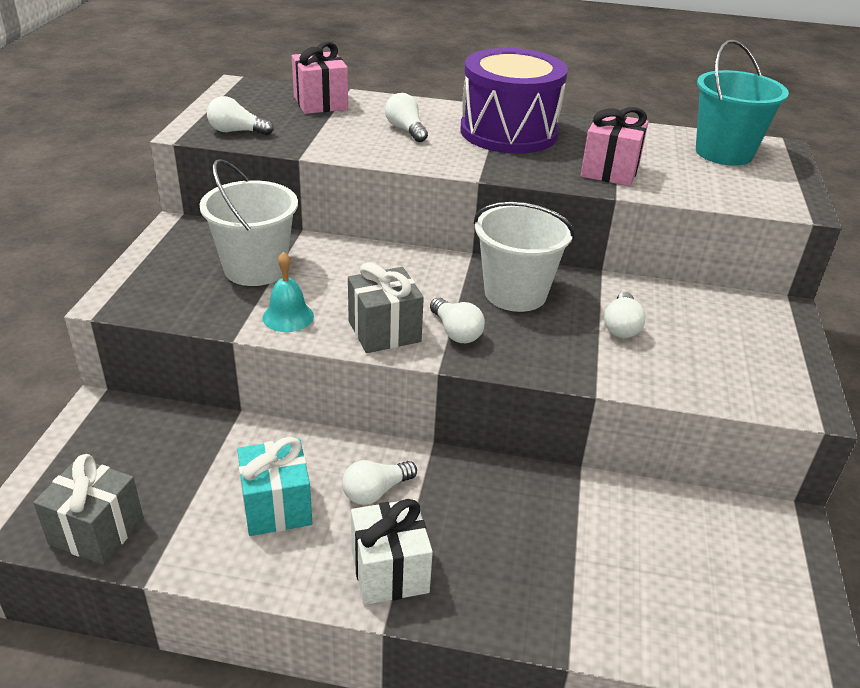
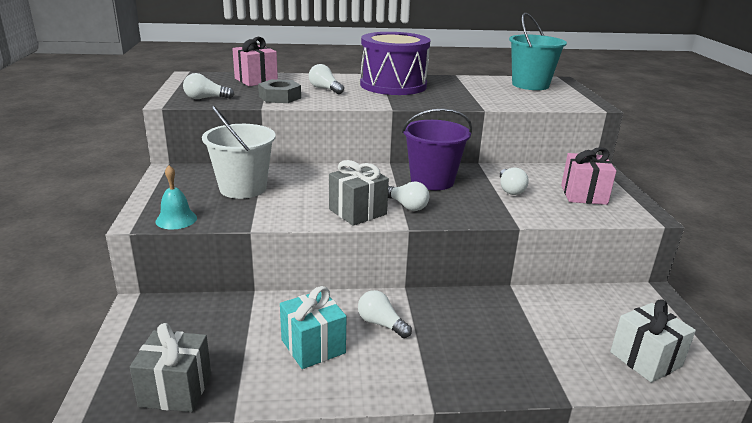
camera: 15 degrees left, 10 degrees down
(288, 316) = (283, 212): turquoise bell -> turquoise bell (176, 219)
(335, 139) = (280, 97): none -> grey nut
(376, 492) = (381, 324): white light bulb -> white light bulb turned 90 degrees clockwise
(390, 571) = (417, 371): white gift -> white gift (645, 359)
(515, 293) = (432, 181): white bucket -> purple bucket
(610, 171) = (470, 98): pink gift -> pink gift (583, 195)

